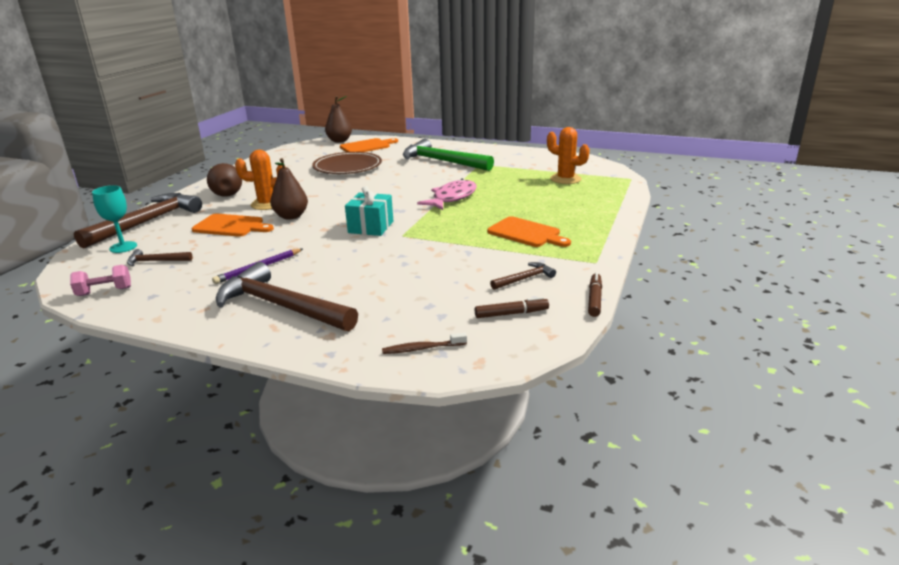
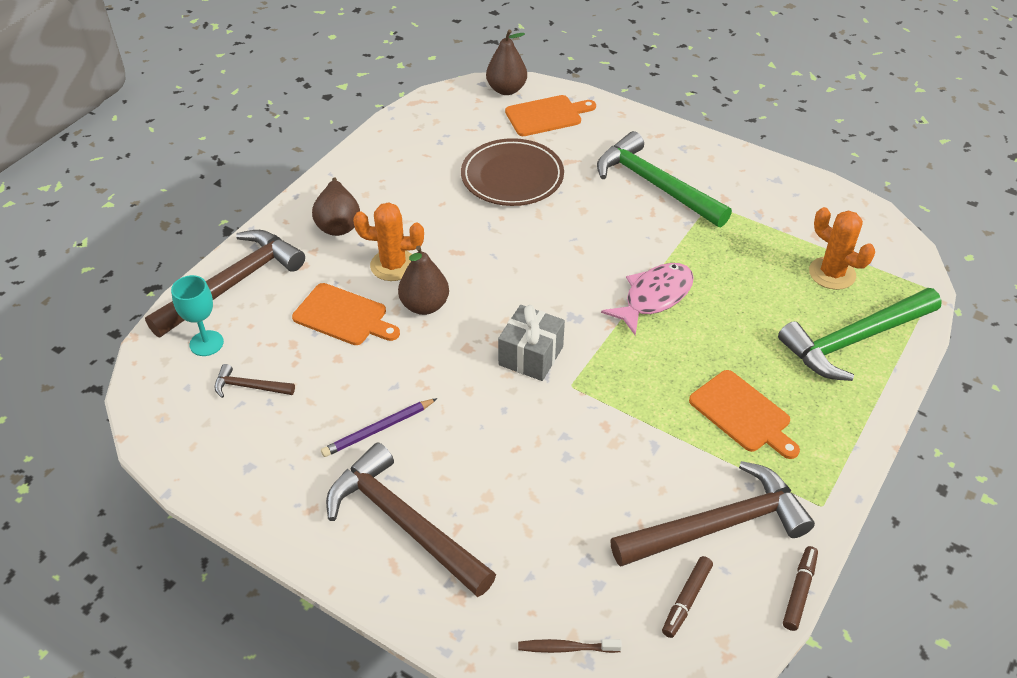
camera: 10 degrees right, 20 degrees up
(104, 292) = (191, 446): pink dumbbell -> none
(371, 227) = (530, 356): turquoise gift -> grey gift
(511, 314) = (686, 600): brown marker -> brown marker turned 120 degrees clockwise
(525, 279) = (718, 526): brown hammer -> brown hammer, size x2.21
(589, 199) = (854, 340): none -> green hammer

